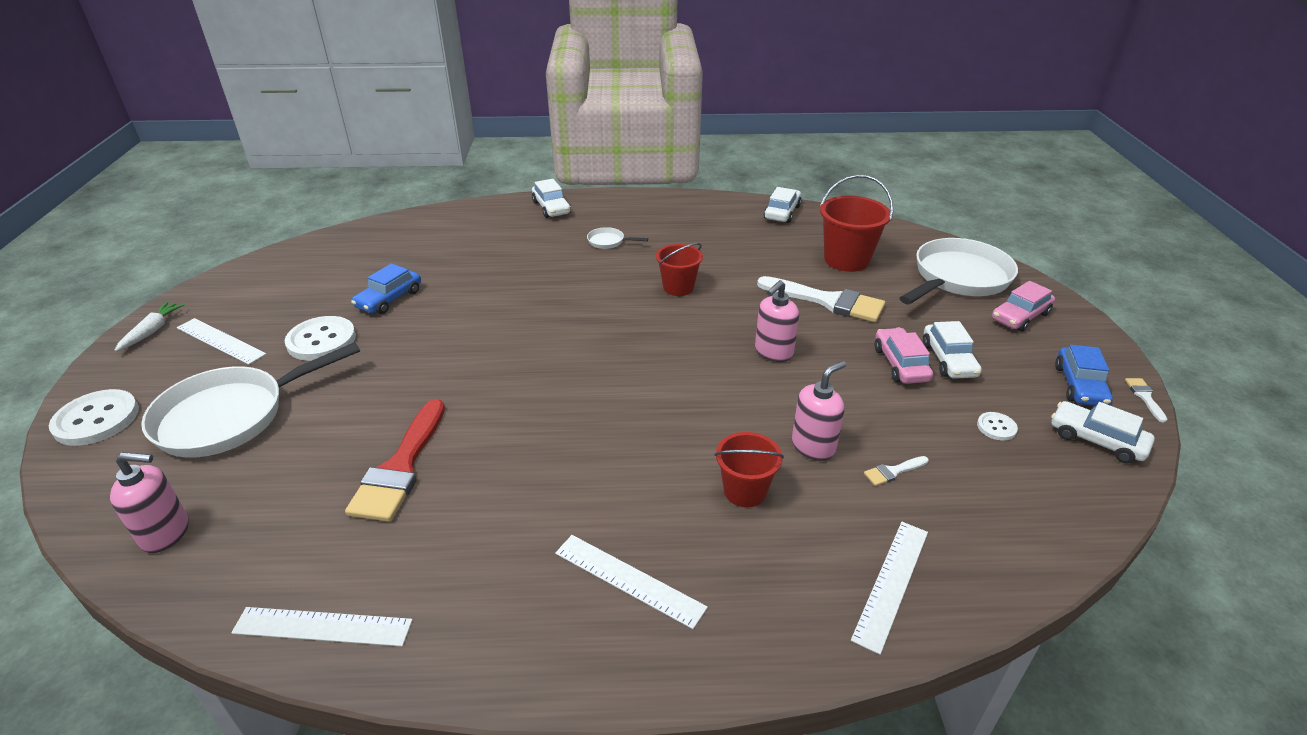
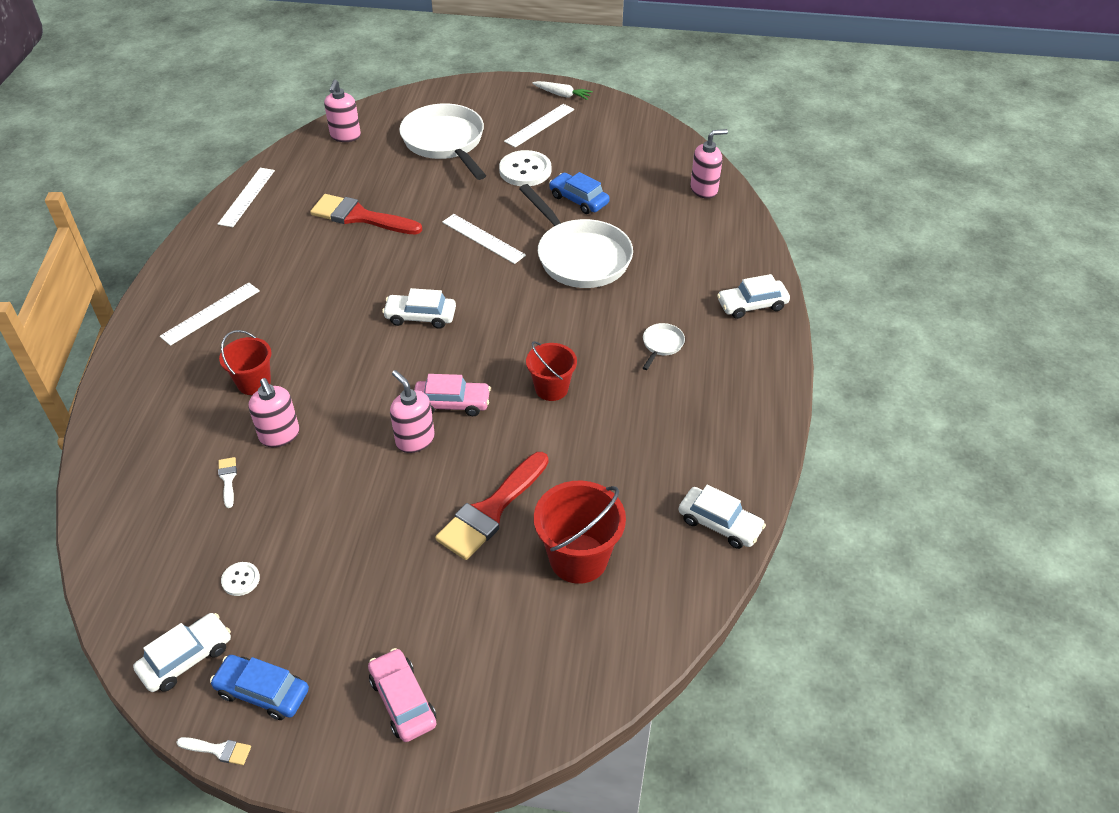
camera: 100 degrees right, 10 degrees up
(96, 419) = (463, 93): white button -> none
(384, 233) = (704, 190): none -> pink soap dispenser
(827, 301) = (491, 510): white brush -> red brush
(892, 583) = (133, 442): white ruler -> white ruler (483, 239)
(900, 364) = (360, 538): pink car -> pink car (452, 403)
(948, 360) = (351, 584): white car -> white car (420, 316)
(958, 278) = (506, 670): white pan -> white pan (580, 257)

